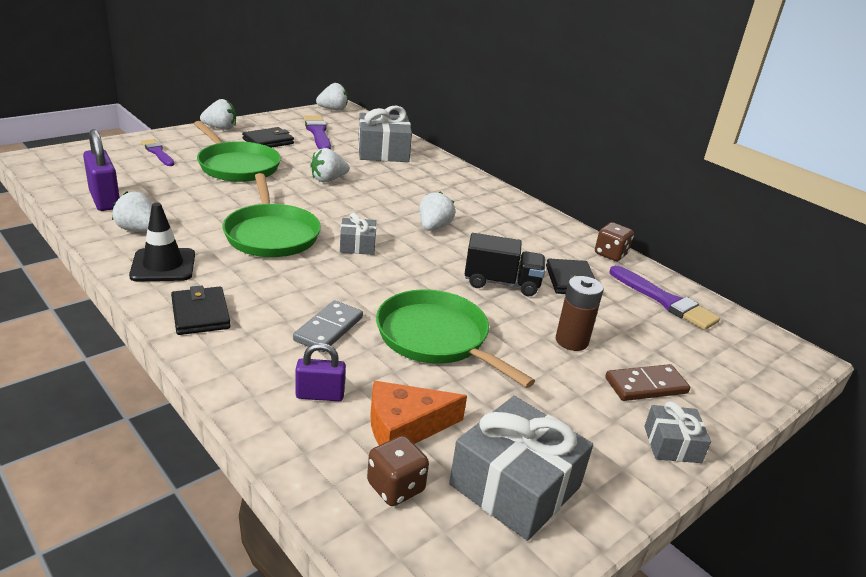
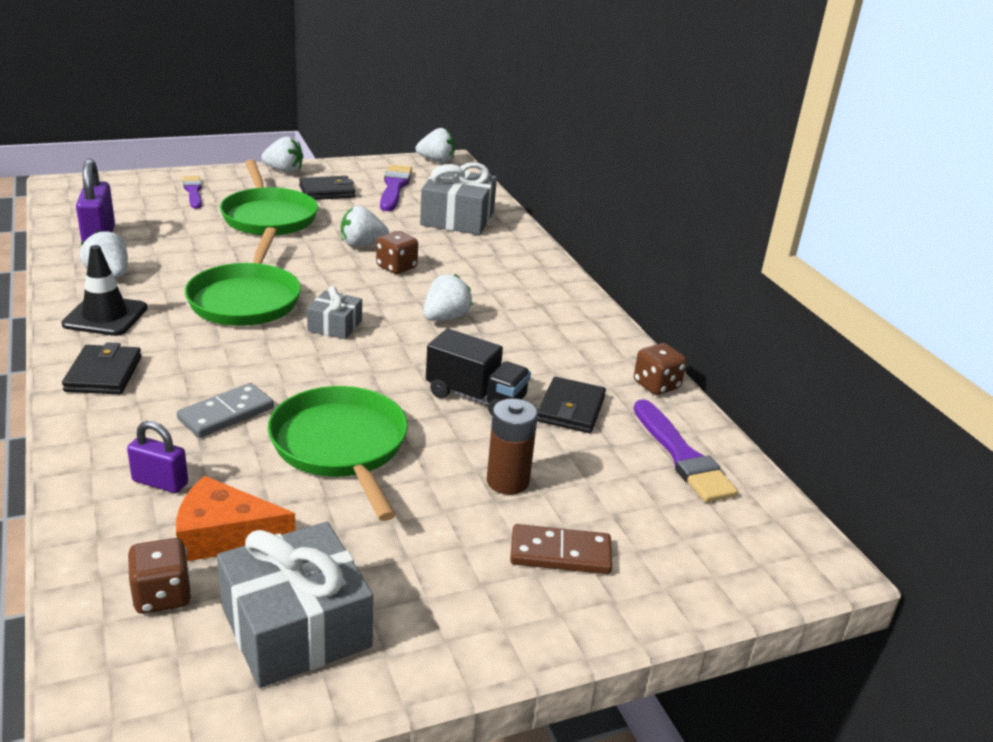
camera: 20 degrees right, 0 degrees up
(368, 194) = (396, 267): none -> brown dice
(672, 444) = (533, 629): grey gift -> none

